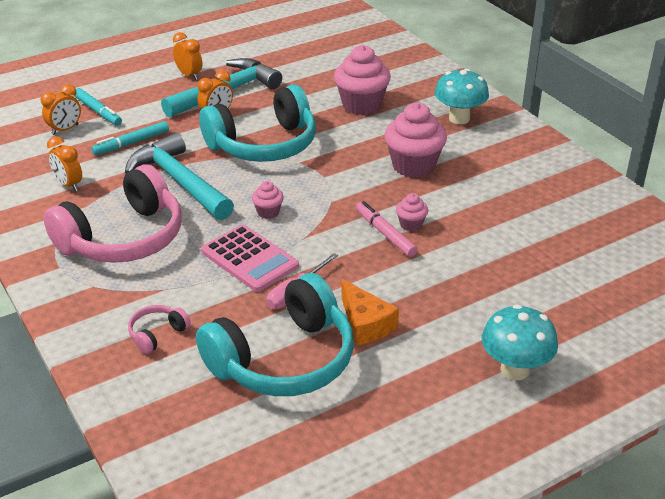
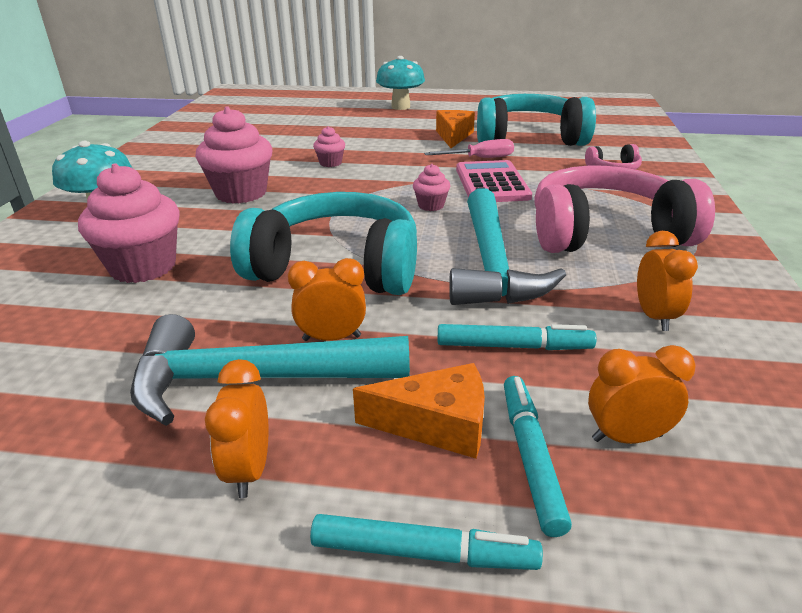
camera: 140 degrees left, 5 degrees down
(115, 82) = (423, 553): none -> turquoise marker
(139, 107) = (436, 424): none -> orange cheese
(385, 234) = (359, 164): pink marker -> none

